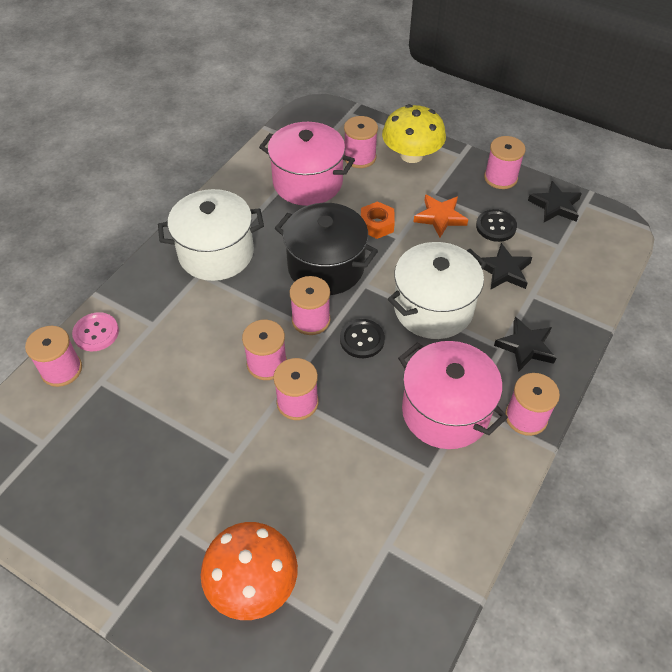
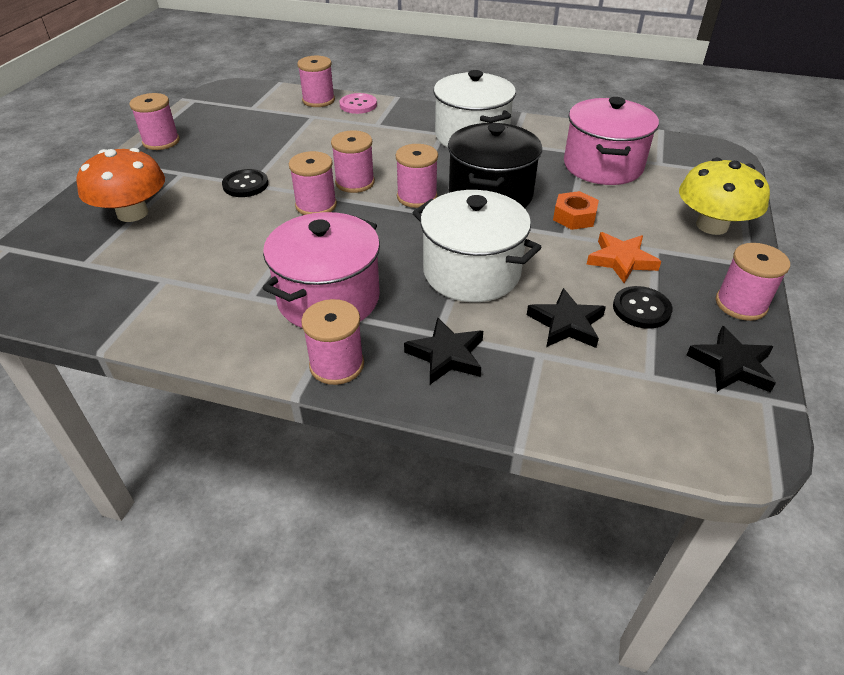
camera: 75 degrees right, 10 degrees down
(360, 157) = (671, 191): pink spool -> pink spool (161, 141)
(362, 339) = (405, 230): black button -> black button (245, 185)

